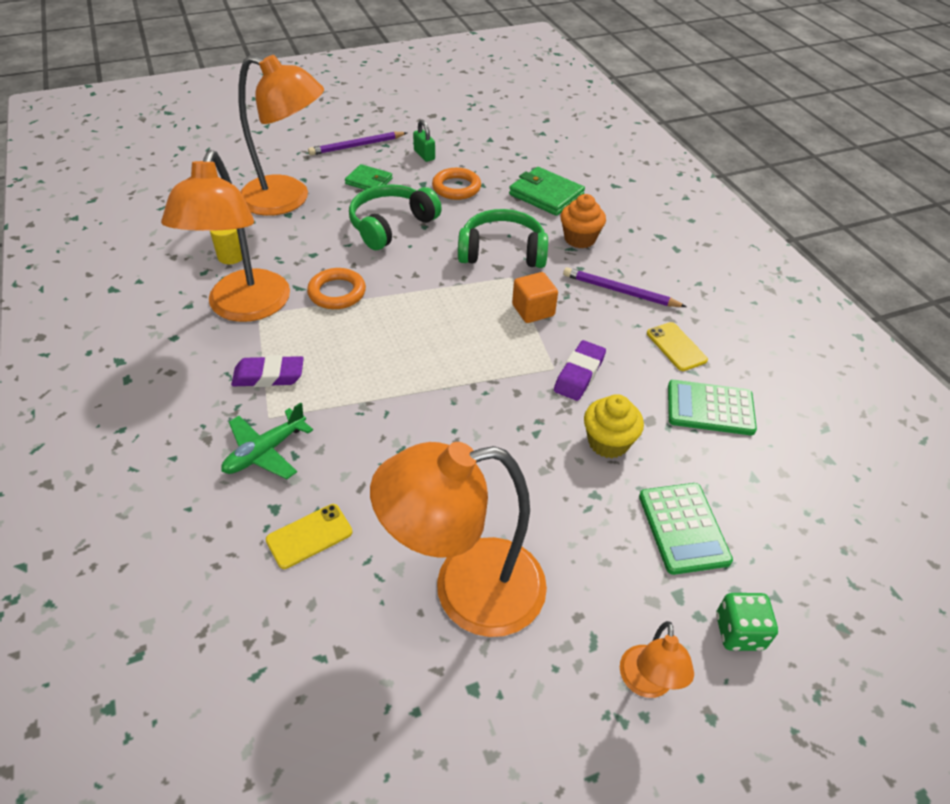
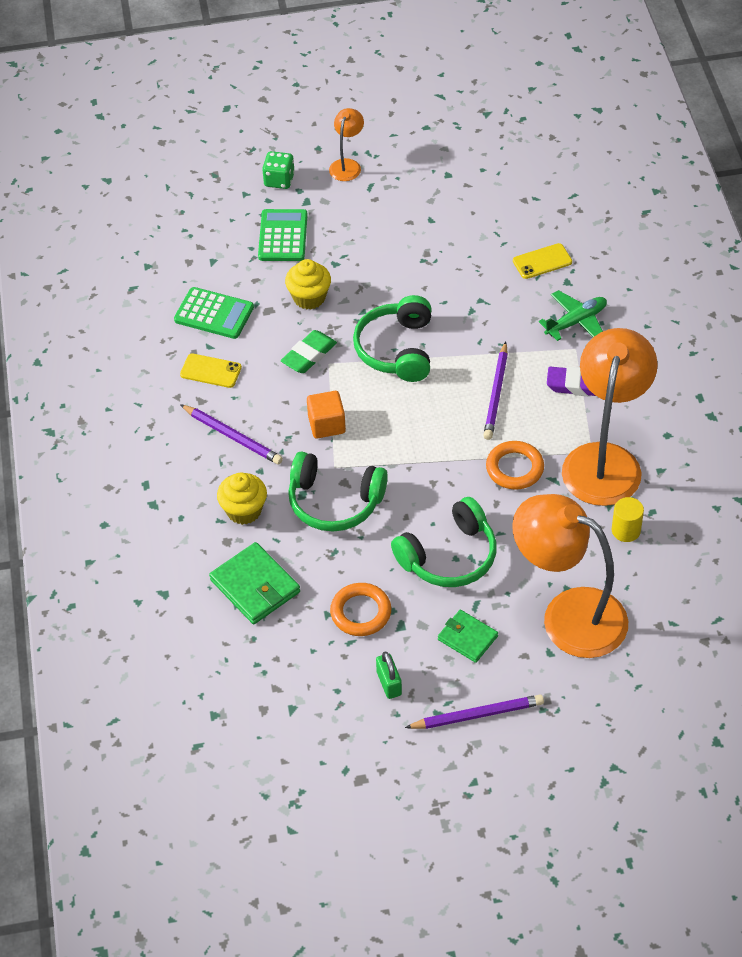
camera: 165 degrees left, 5 degrees up
(361, 357) = (496, 394): none -> purple pencil
(466, 590) = (441, 219): orange lamp -> none
(482, 392) = (396, 349): none -> green headphones
(579, 239) = (244, 510): orange cupcake -> yellow cupcake
(579, 374) = (309, 355): purple eraser -> green eraser
(676, 347) = (211, 371): yellow phone -> yellow phone turned 60 degrees counterclockwise

